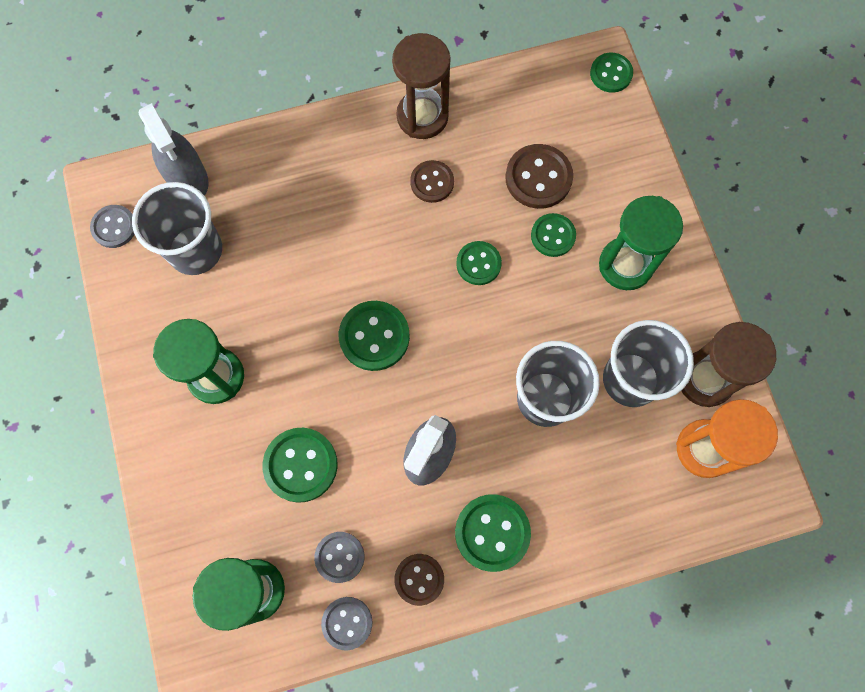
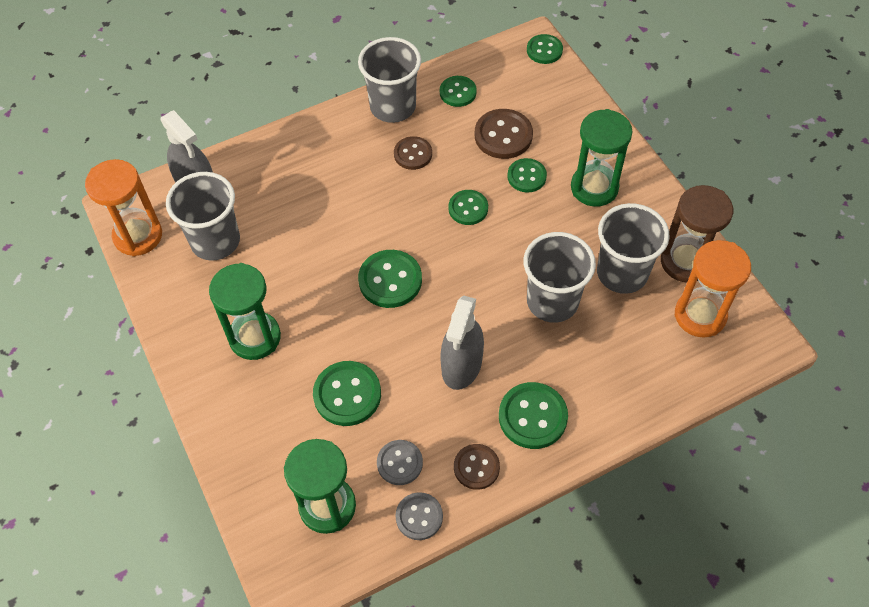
camera: 10 degrees left, 15 degrees down
(114, 227) = (138, 236): grey button -> orange hourglass
(422, 116) = (393, 107): brown hourglass -> grey cup
(499, 111) = (458, 92): none -> green button

